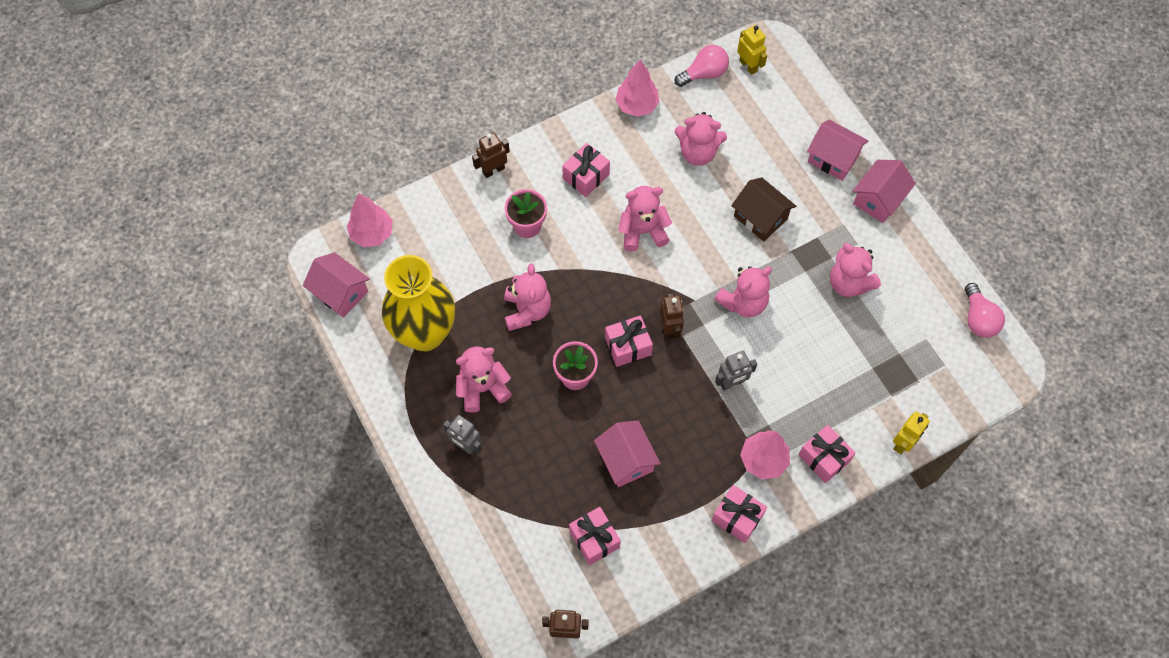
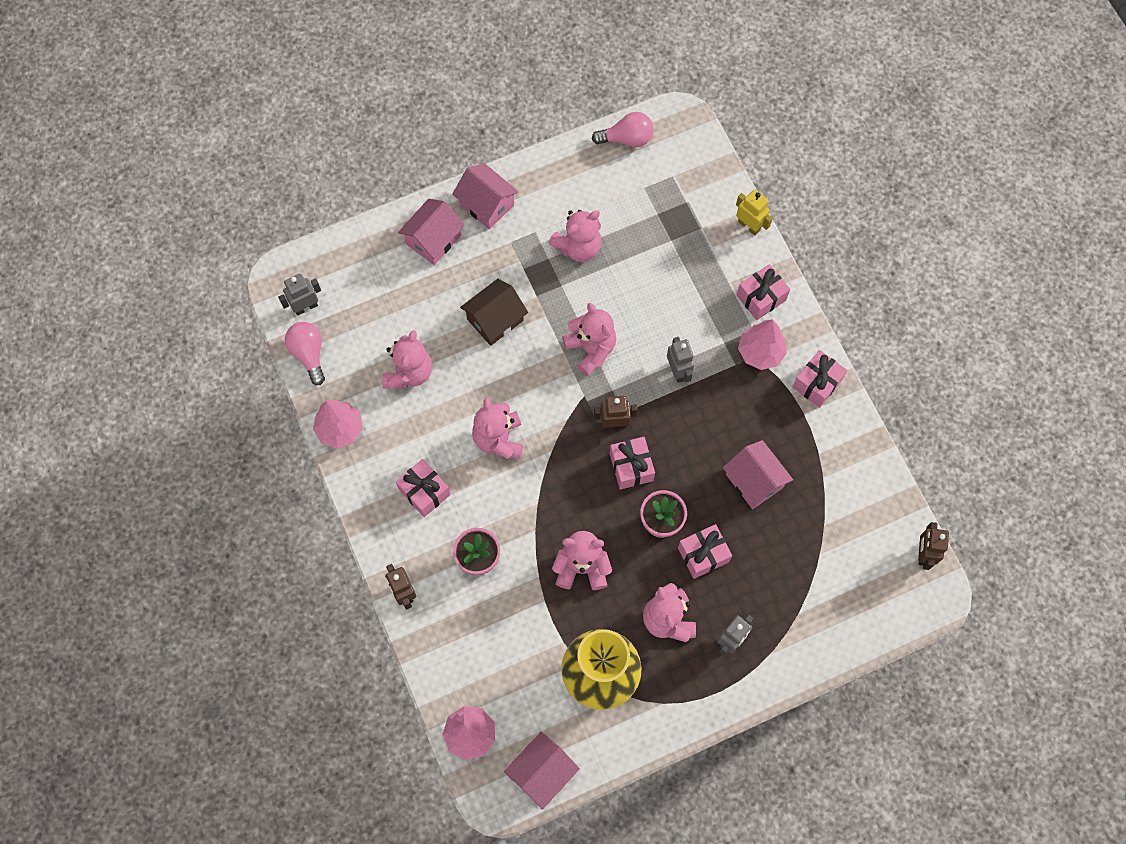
camera: 85 degrees left, 5 degrees up
(594, 539) = (834, 519): pink gift -> pink gift (703, 555)
(626, 460) = (754, 481): pink house -> pink house turned 75 degrees clockwise
(748, 66) = (305, 307): yellow robot -> grey robot

